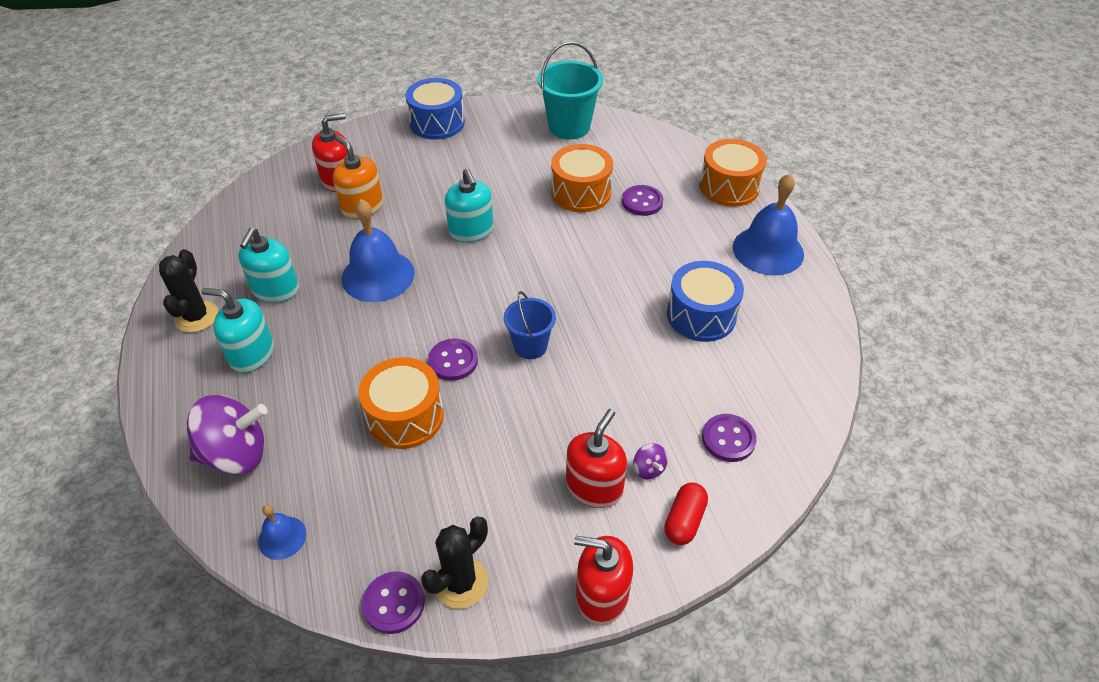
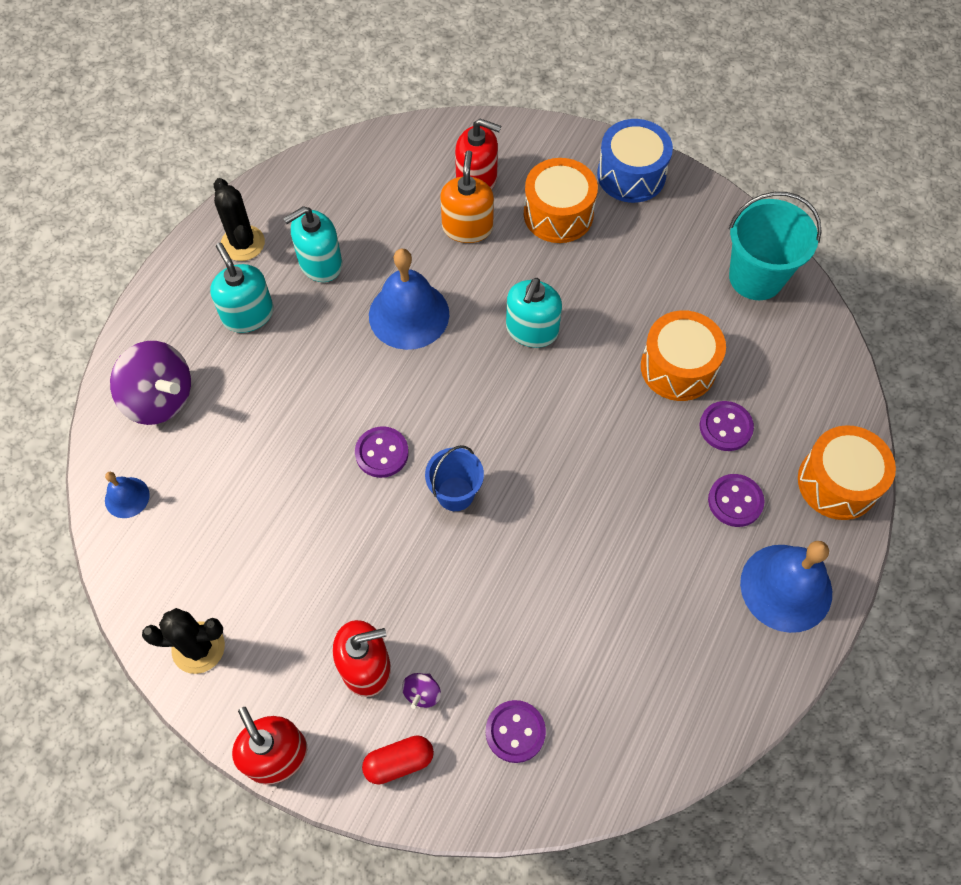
camera: 45 degrees right, 15 degrees up
(196, 317) = (243, 243): black cactus -> black cactus turned 75 degrees counterclockwise
(394, 603) = (144, 619): purple button -> purple button (735, 501)
(405, 416) = (297, 472): orange drum -> orange drum (558, 214)
(701, 315) = (635, 597): blue drum -> none

